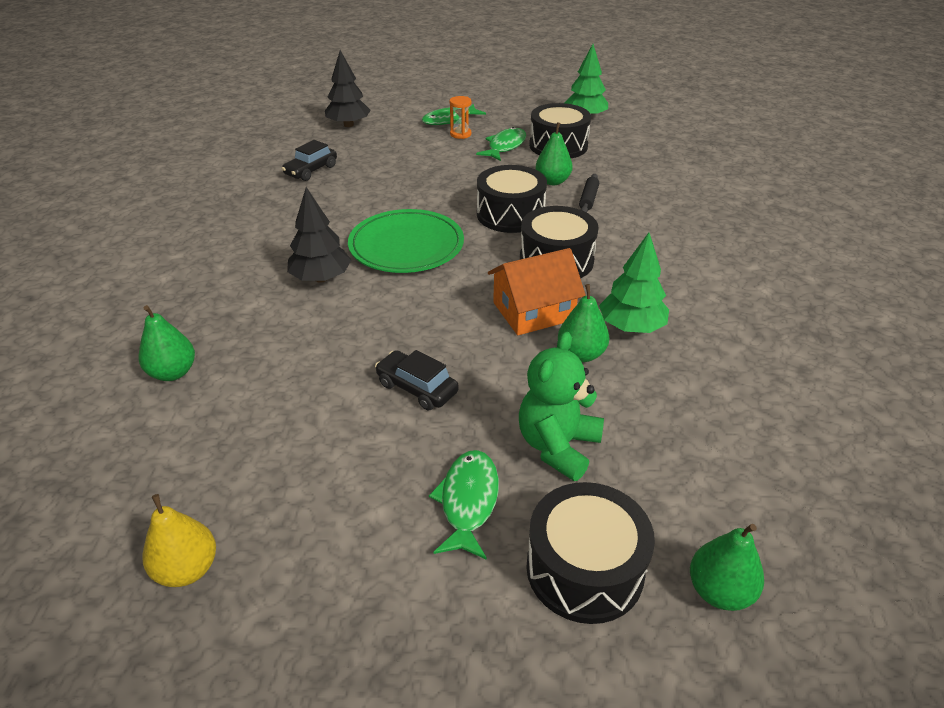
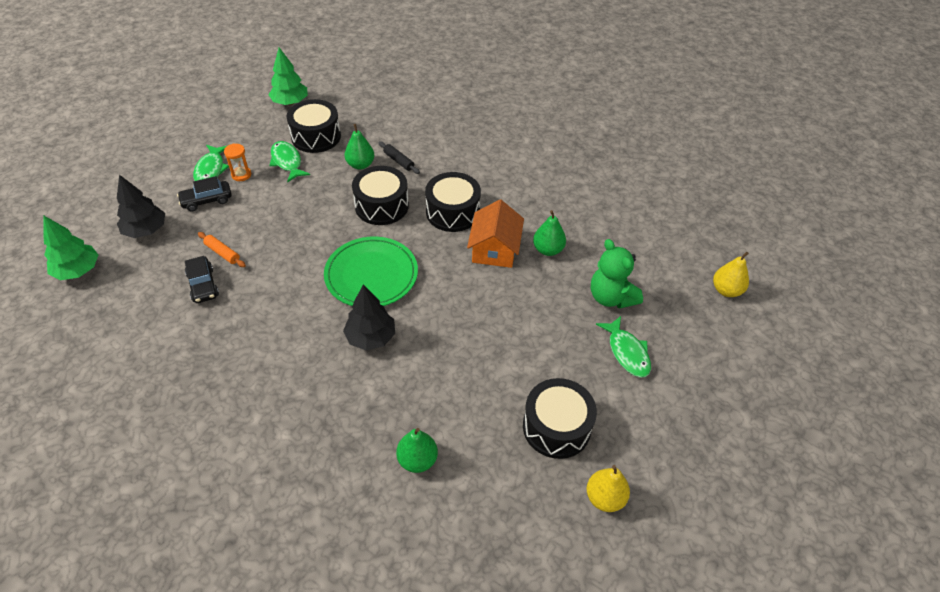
camera: 60 degrees left, 10 degrees up
(357, 164) = (222, 253): none -> orange rolling pin
(417, 388) = (525, 335): black car -> black car (207, 200)
(468, 501) = (627, 352): green fish -> green fish turned 150 degrees counterclockwise
(584, 569) = (692, 329): black drum -> black drum (556, 427)
(631, 327) = (540, 217): green tree -> green tree (78, 270)
(719, 591) = (726, 290): green pear -> yellow pear

